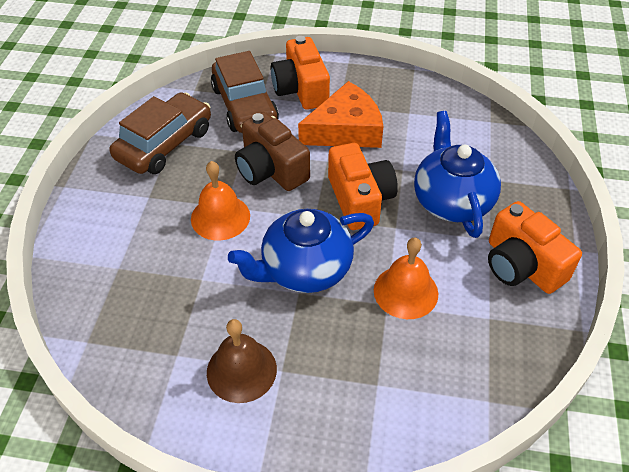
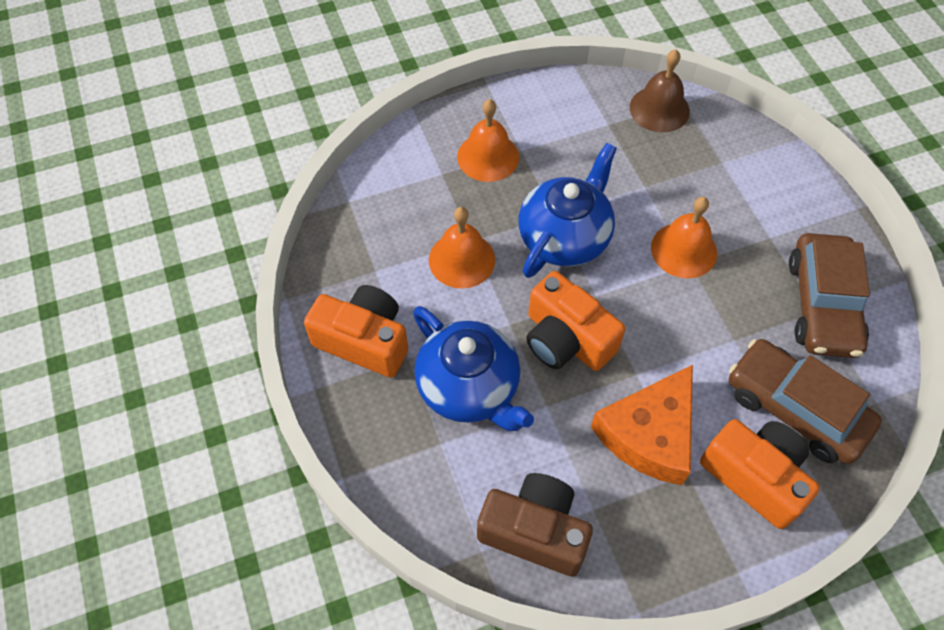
camera: 150 degrees right, 10 degrees up
(241, 370) = (551, 136): brown bell -> brown bell (659, 109)
(271, 170) = (685, 330): brown camera -> brown camera (535, 531)
(320, 379) = (488, 157): none -> orange bell

